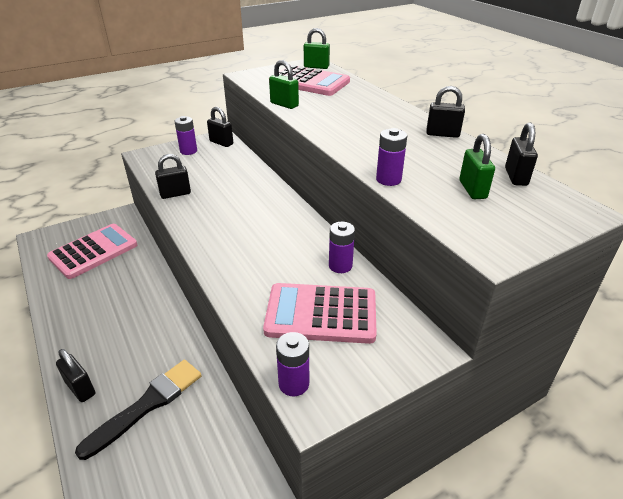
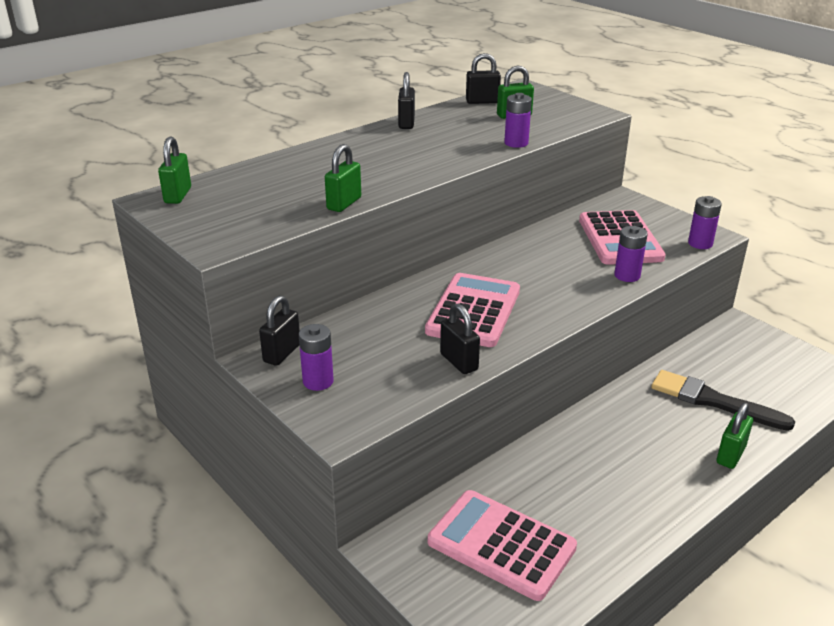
camera: 100 degrees left, 5 degrees down
(80, 388) = (730, 455): black padlock -> green padlock
(309, 82) = (251, 195): pink calculator -> pink calculator (473, 311)
(340, 266) = (549, 235): purple battery -> purple battery (627, 275)

